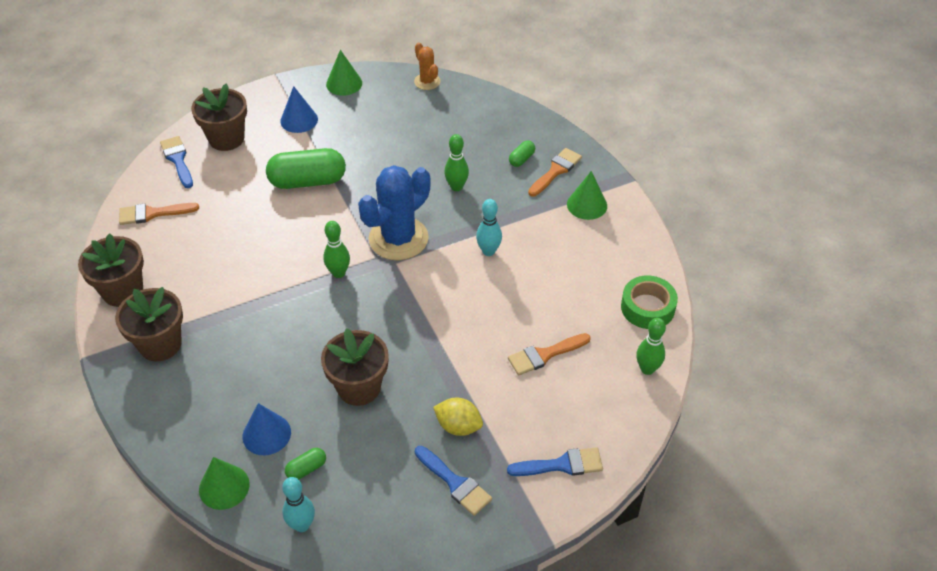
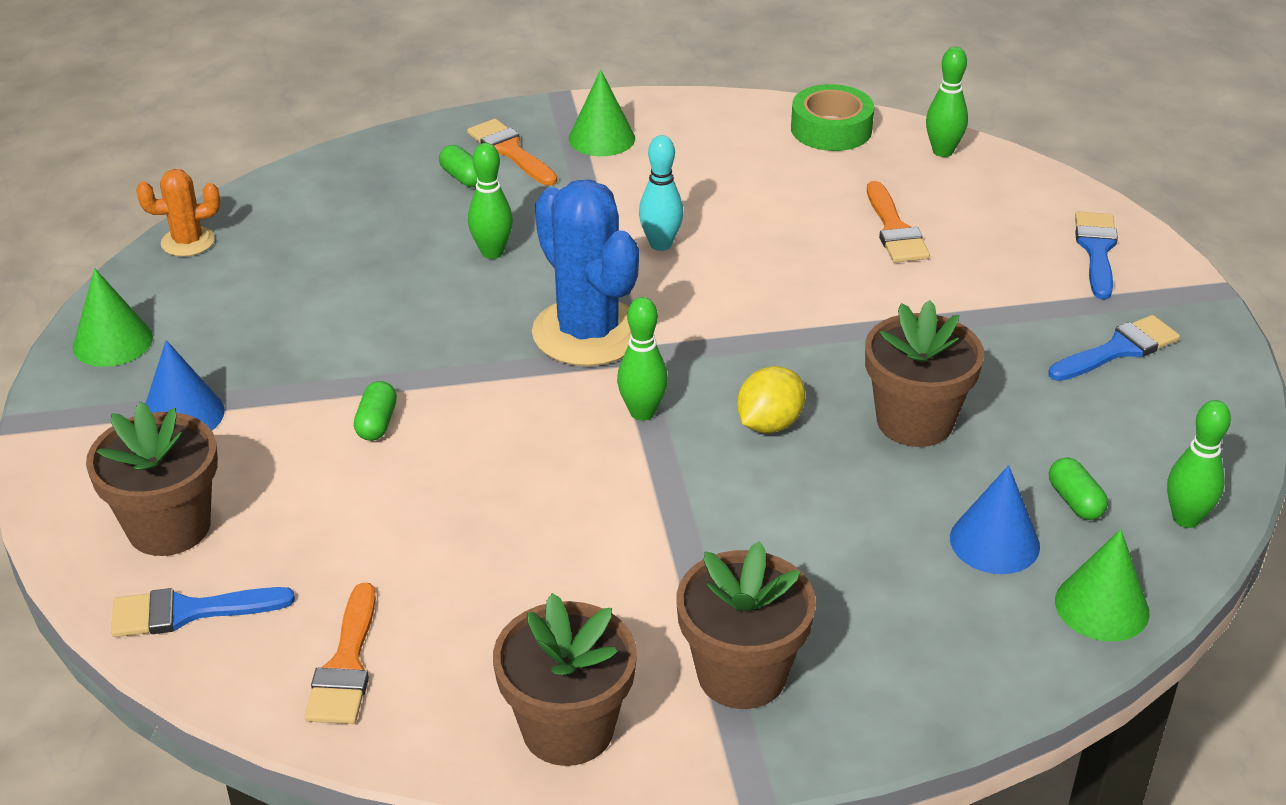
camera: 75 degrees left, 10 degrees down
(302, 525) = (1186, 518): turquoise bowling pin -> green bowling pin
(308, 181) = (377, 423): green capsule -> green capsule, size x0.45
(458, 426) = (1014, 330): yellow lemon -> yellow lemon (769, 424)

